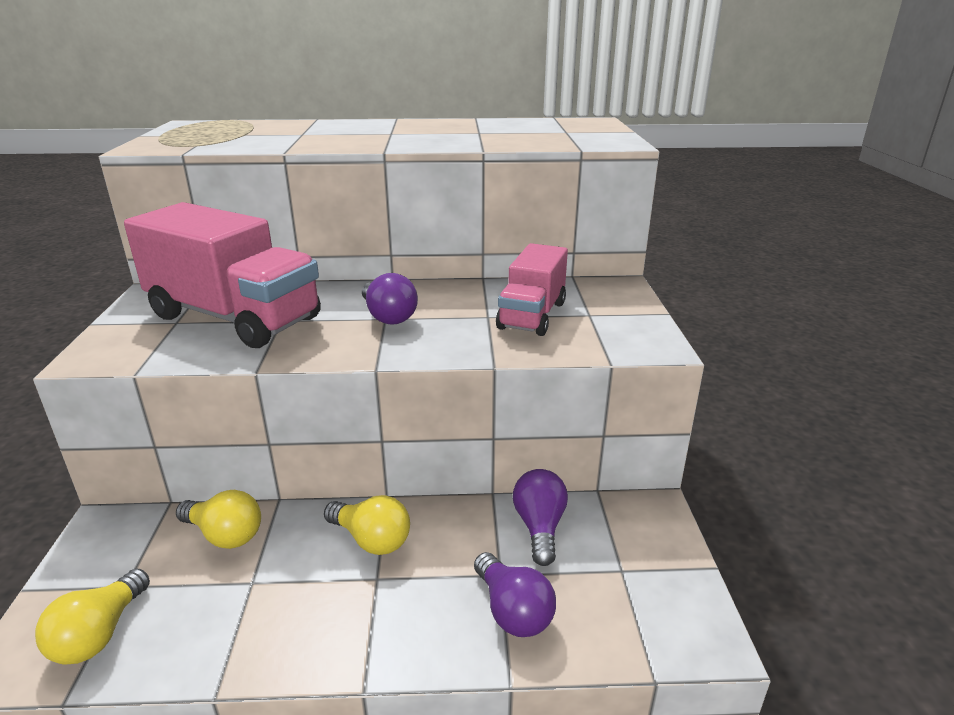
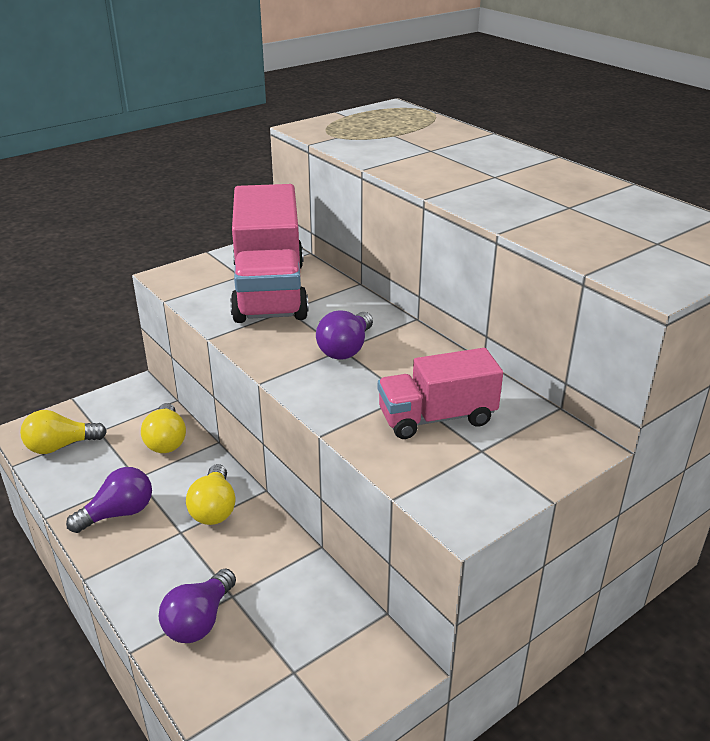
camera: 55 degrees right, 5 degrees up
(539, 527) = (303, 595): purple light bulb -> purple light bulb (118, 513)

